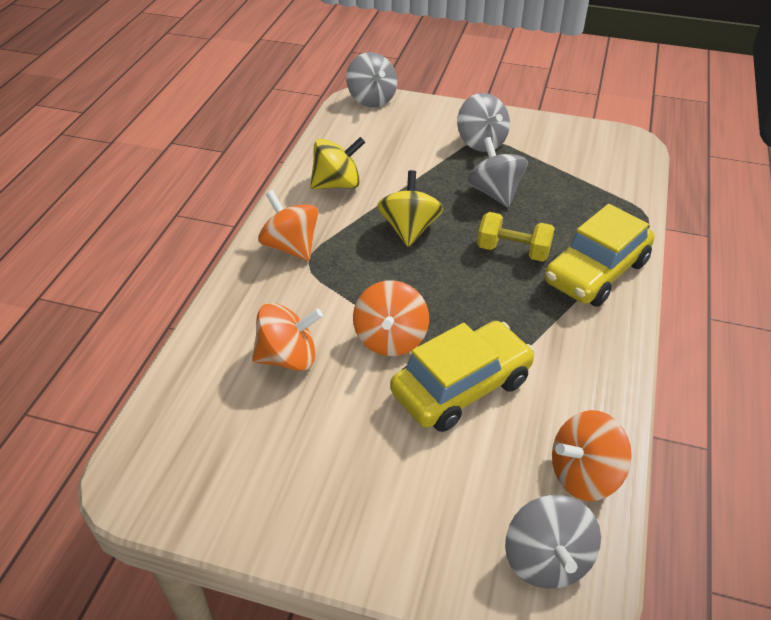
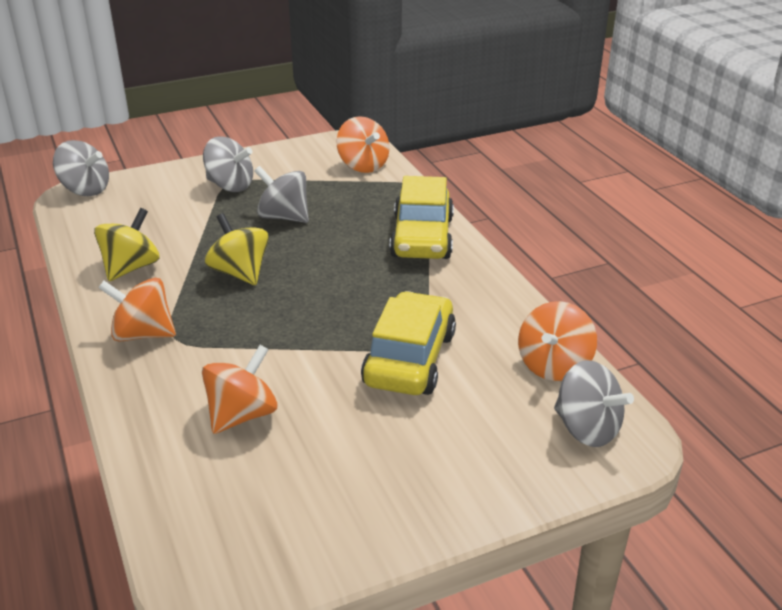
camera: 40 degrees left, 10 degrees down
(390, 339) = (316, 356): orange spinning top -> orange spinning top (363, 165)
(513, 251) = (345, 251): yellow dumbbell -> none

